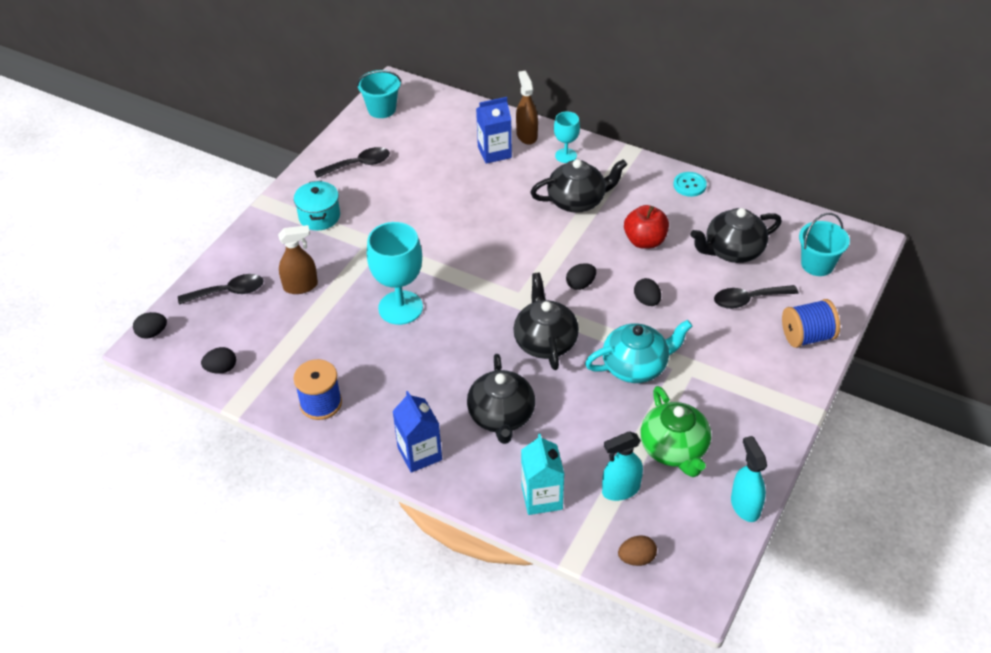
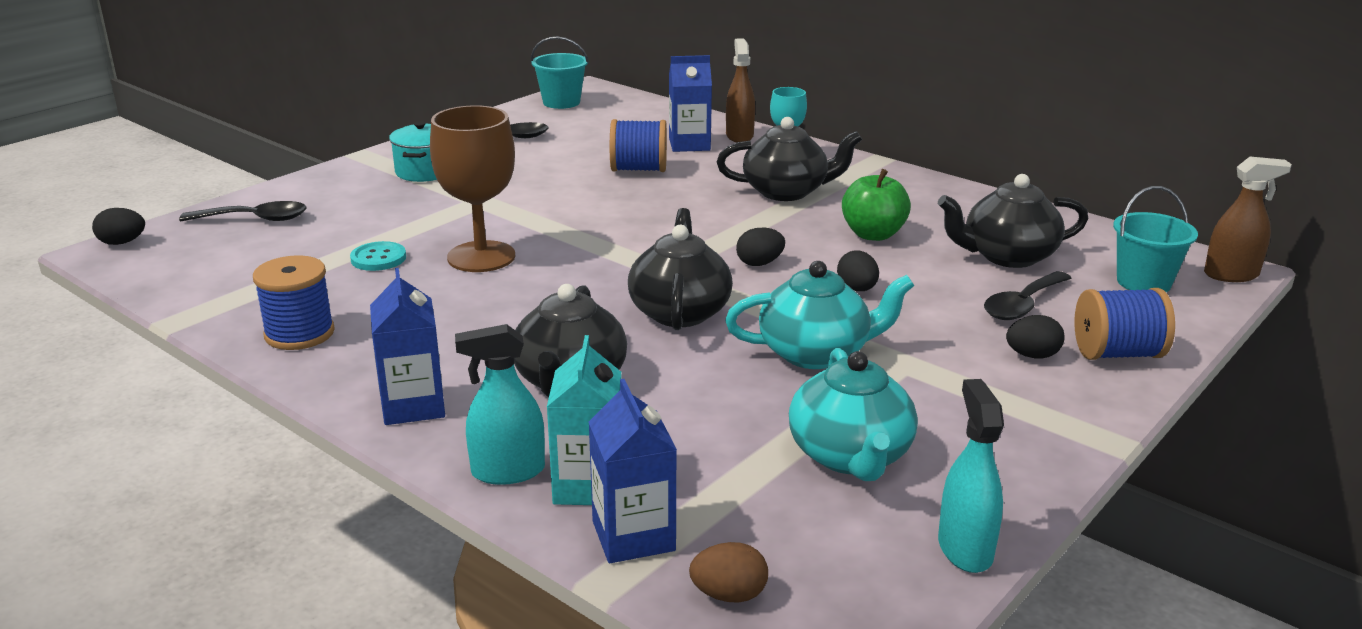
camera: 10 degrees right, 20 degrees down
(221, 369) = (185, 284): black egg -> black egg (1032, 356)
(301, 286) = (356, 224): brown spray bottle -> brown spray bottle (1231, 275)
(400, 308) = (481, 257): turquoise goblet -> brown goblet
(469, 190) = (639, 169): none -> blue spool
(577, 529) = (633, 536): none -> blue carton
(620, 490) = (734, 494): turquoise spray bottle -> turquoise spray bottle (507, 471)
(645, 241) = (873, 234): red apple -> green apple
(674, 449) = (850, 456): green teapot -> turquoise teapot
(689, 185) = (955, 194): turquoise button -> turquoise button (378, 258)
(748, 300) = (1022, 305): black spoon -> black spoon turned 45 degrees counterclockwise

